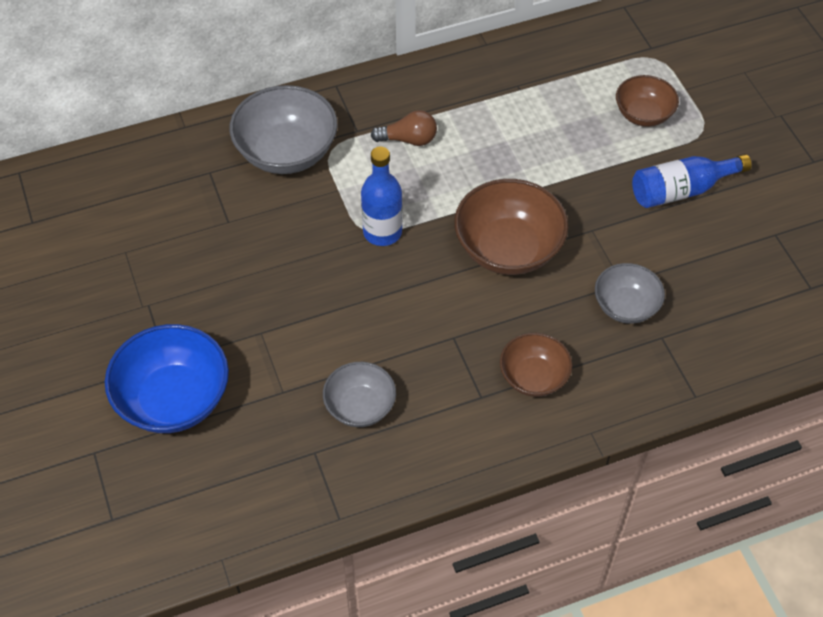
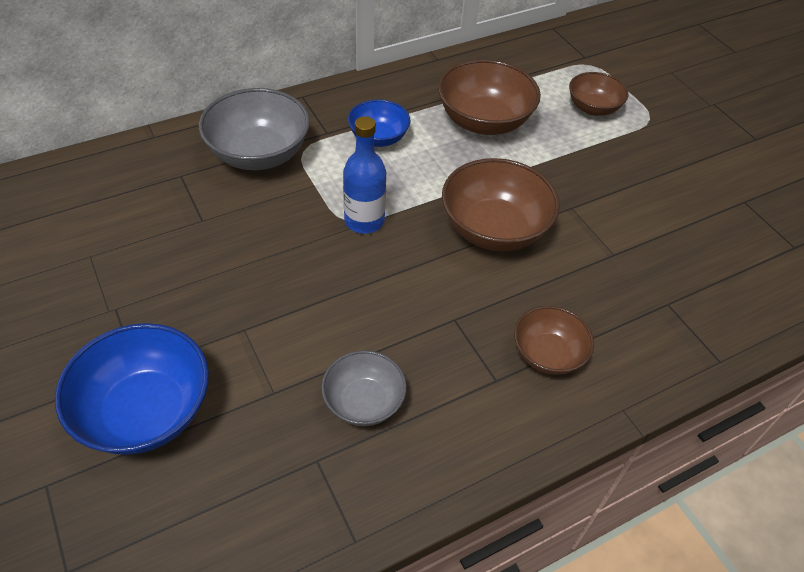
camera: 10 degrees left, 5 degrees down
(408, 139) = (378, 138): brown light bulb -> blue bowl
(522, 125) = (484, 121): none -> brown bowl
(626, 306) = (623, 276): grey bowl -> none
(681, 190) = (646, 168): blue bottle -> none

